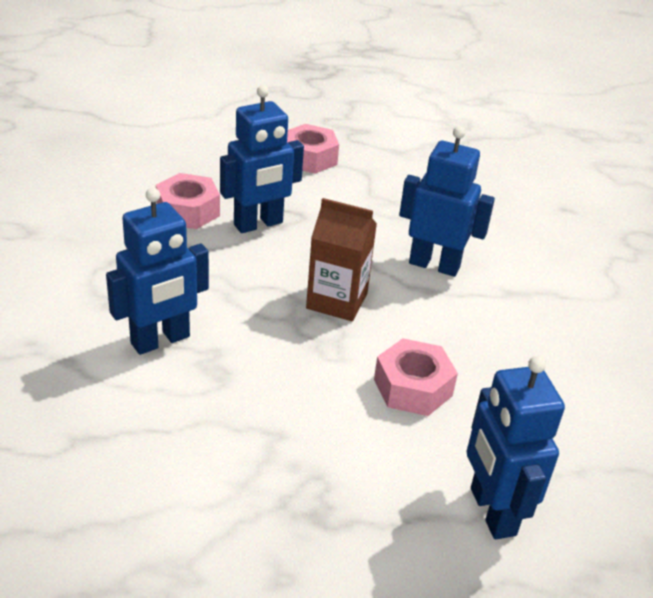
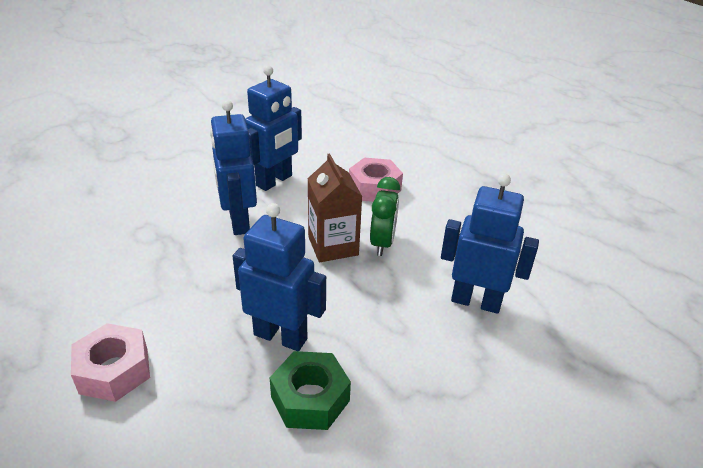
camera: 125 degrees left, 0 degrees up
(188, 211) = (310, 399): pink nut -> green nut
(307, 333) = (382, 243): none -> green clock
(491, 512) = (422, 143): blue robot -> blue robot (274, 181)

